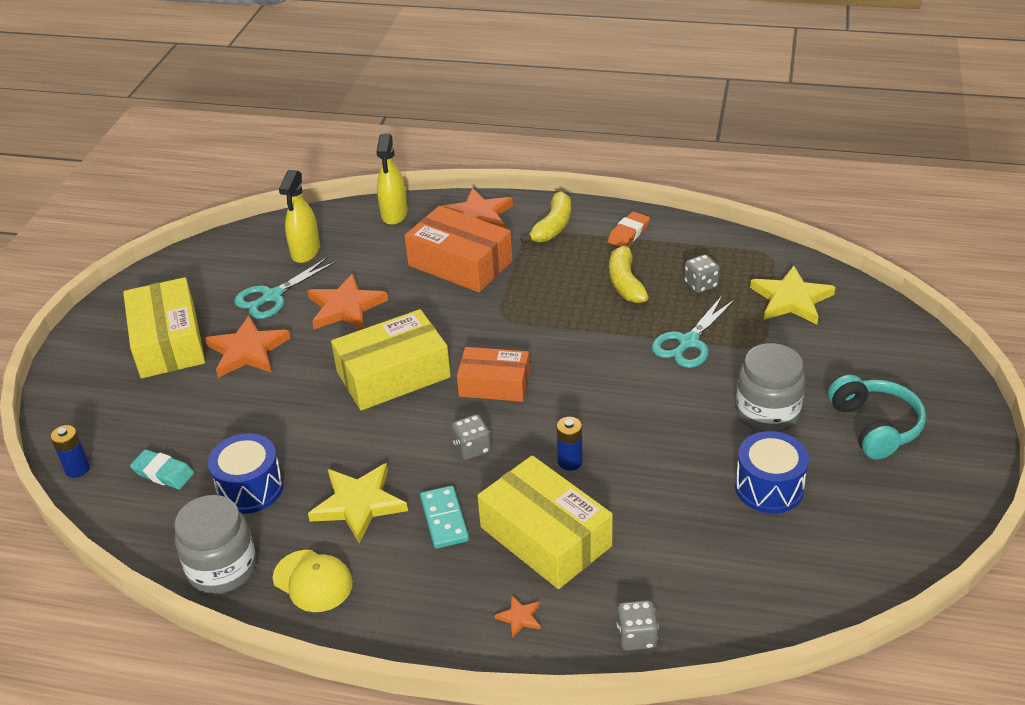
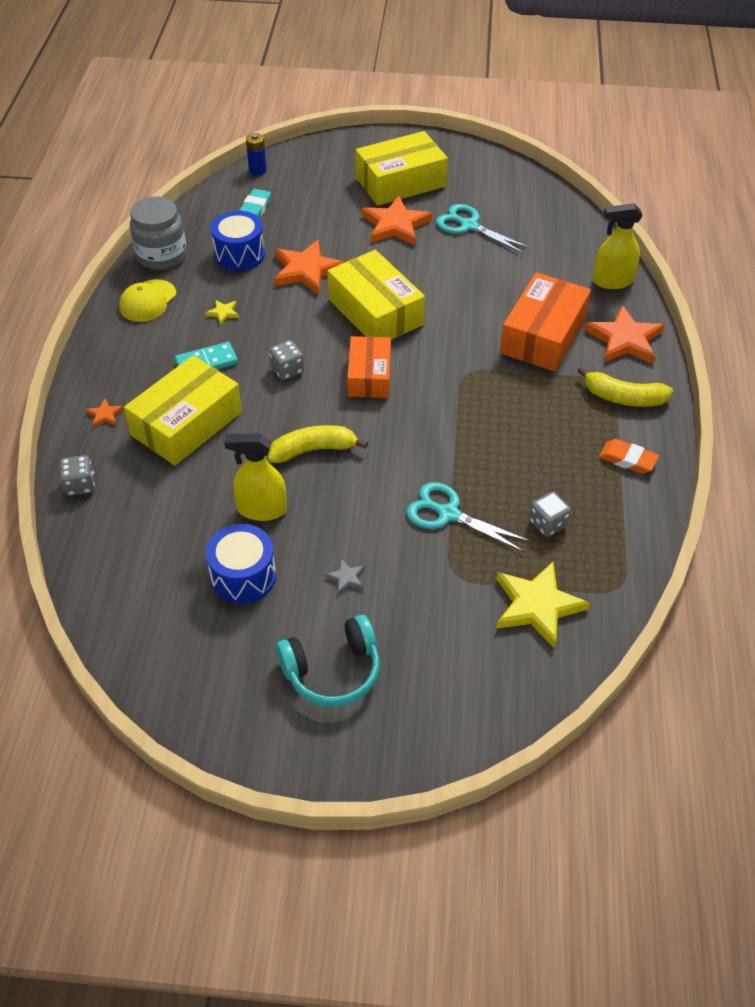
camera: 80 degrees right, 10 degrees up
(305, 252) = (537, 234): yellow spray bottle -> yellow spray bottle (261, 509)
(345, 307) = (461, 271): orange star -> orange star (306, 270)
(358, 504) = (223, 313): yellow star -> yellow star, size x0.44
(570, 462) = (273, 433): blue battery -> none
(625, 282) = (539, 460): yellow banana -> yellow banana (313, 450)
(767, 413) = (346, 578): grey jar -> grey star

